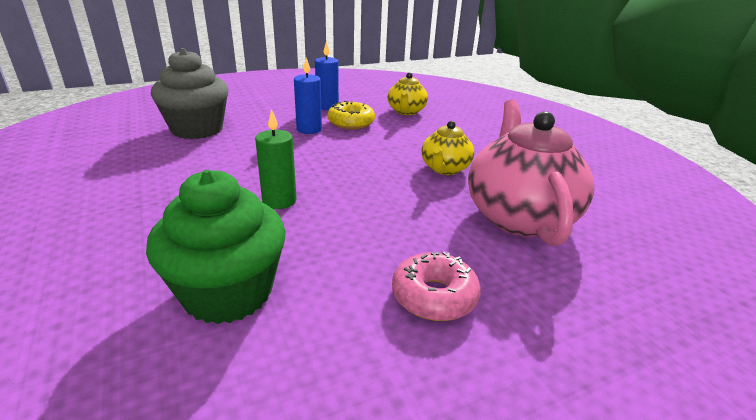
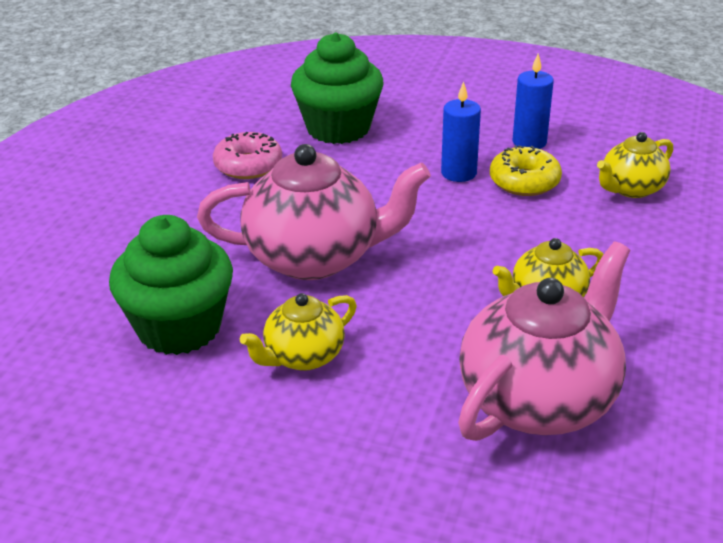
camera: 45 degrees right, 5 degrees up
(197, 129) = (338, 128): grey cupcake -> green cupcake
(279, 201) = (315, 257): green candle -> pink teapot
(357, 262) = (303, 356): none -> yellow teapot
(434, 296) = (325, 423): pink donut -> pink donut (248, 165)

